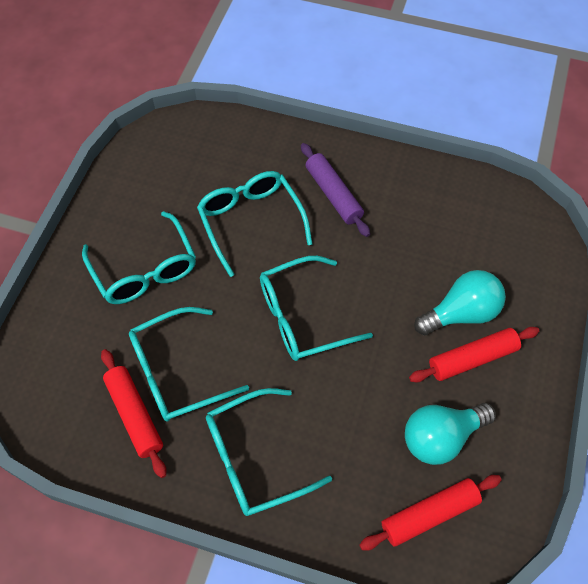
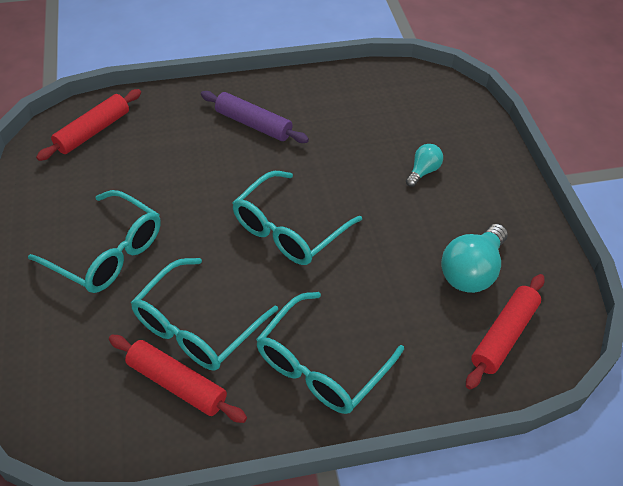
camera: 30 degrees left, 10 degrees down
(251, 221) = (190, 173): turquoise glasses -> none
(461, 313) = (423, 171): turquoise light bulb -> turquoise light bulb, size x0.56
(472, 359) = (455, 201): red rolling pin -> red rolling pin (93, 131)

